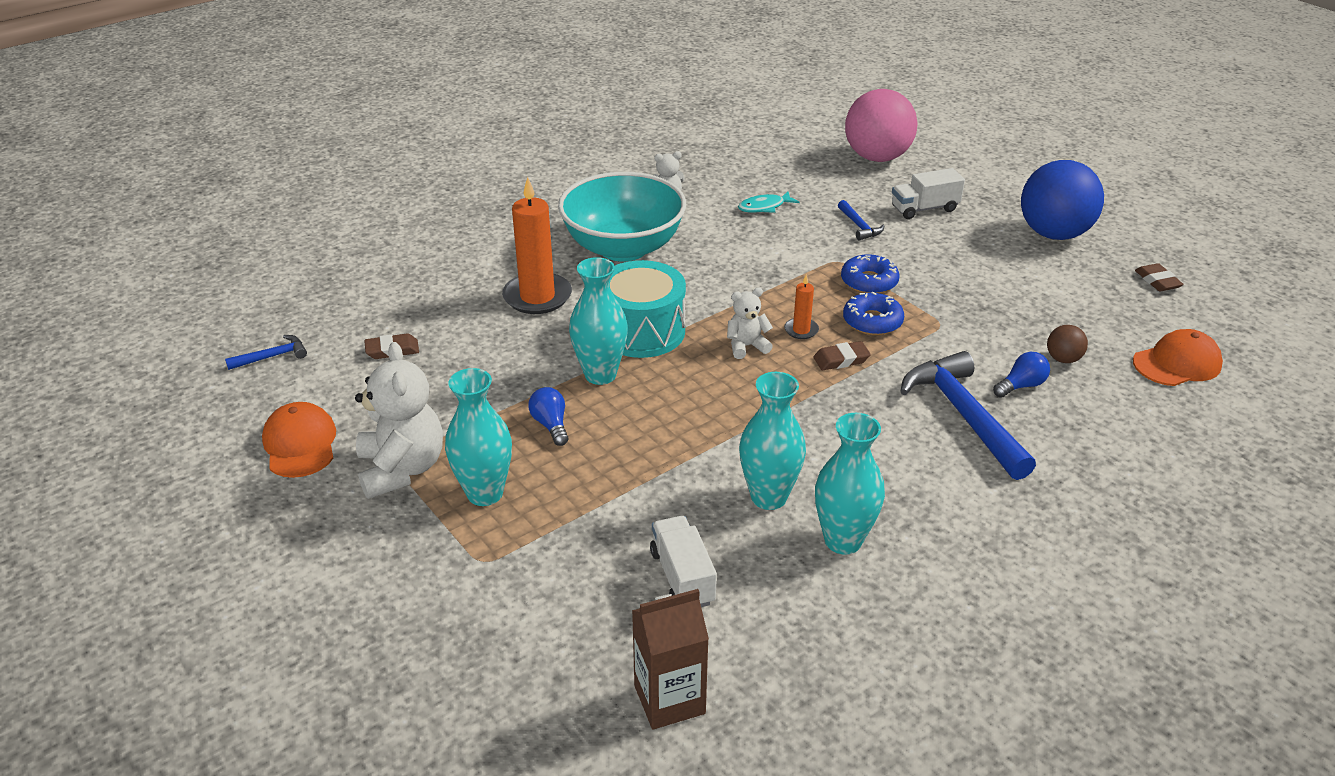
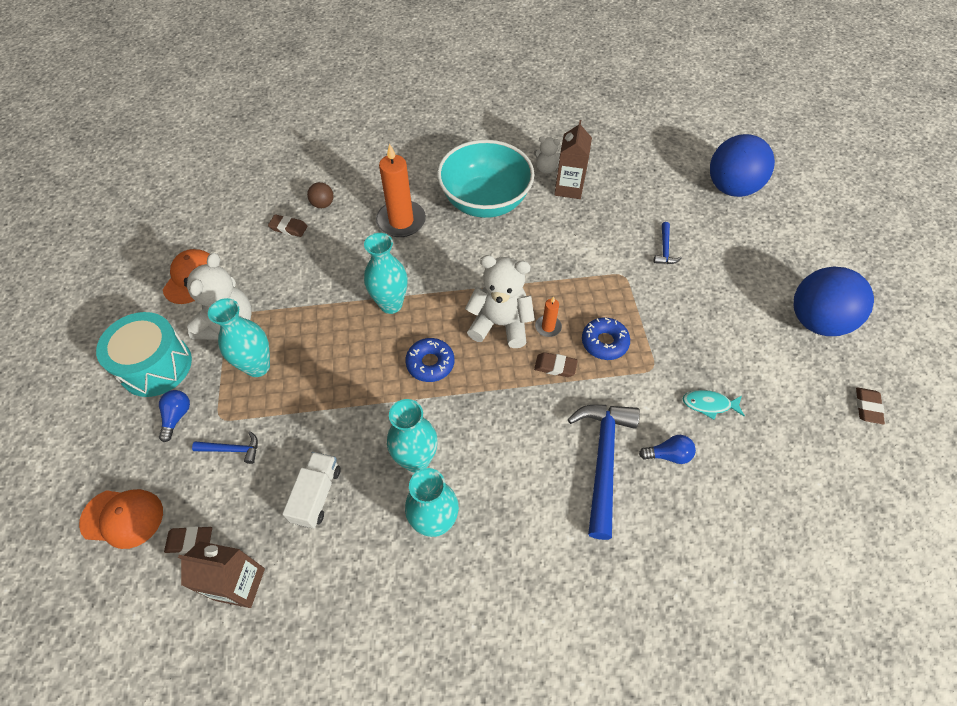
camera: 30 degrees right, 20 degrees up
(272, 356) = (224, 203): blue hammer -> blue hammer (232, 449)
(551, 425) = (332, 331): blue light bulb -> blue light bulb (177, 416)
(562, 691) = (190, 541): none -> brown eraser
(642, 331) = (443, 279): turquoise drum -> turquoise drum (156, 366)
(708, 207) = (569, 188): none -> brown carton
(746, 346) = (500, 324): white teddy bear -> white teddy bear, size x1.86
(764, 207) = (608, 203): turquoise fish -> turquoise fish (709, 404)
(869, 282) = (631, 304): blue donut -> blue donut (430, 363)
(877, 157) = (731, 188): pink ball -> blue ball
(924, 209) = (728, 253): white truck -> none
(1063, 359) = (722, 446): brown ball -> brown ball (323, 204)
(1177, 363) = (814, 496): orange cap -> orange cap (123, 517)

